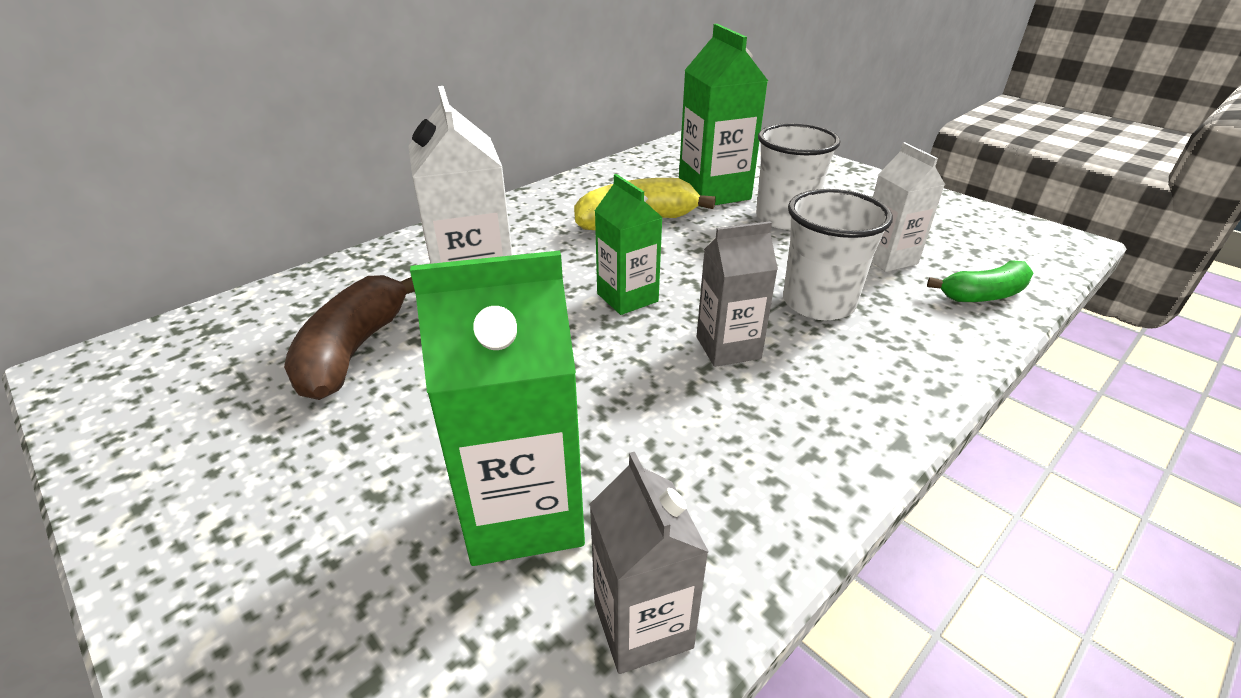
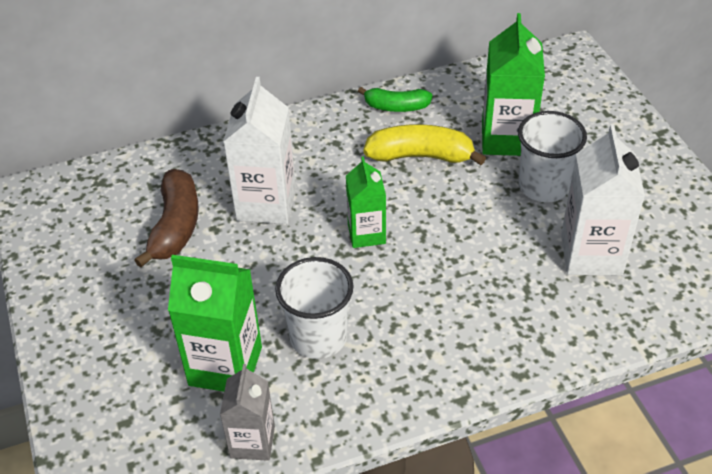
camera: 25 degrees right, 10 degrees up
(354, 351) = (175, 226): brown banana -> brown banana turned 150 degrees clockwise
(728, 348) = (406, 298): grey carton -> none
(818, 303) = (499, 280): white cup -> white cup (318, 337)
(887, 258) = (591, 254): white carton -> white carton, size x1.60
(983, 295) = (633, 312): green banana -> green banana (396, 107)

